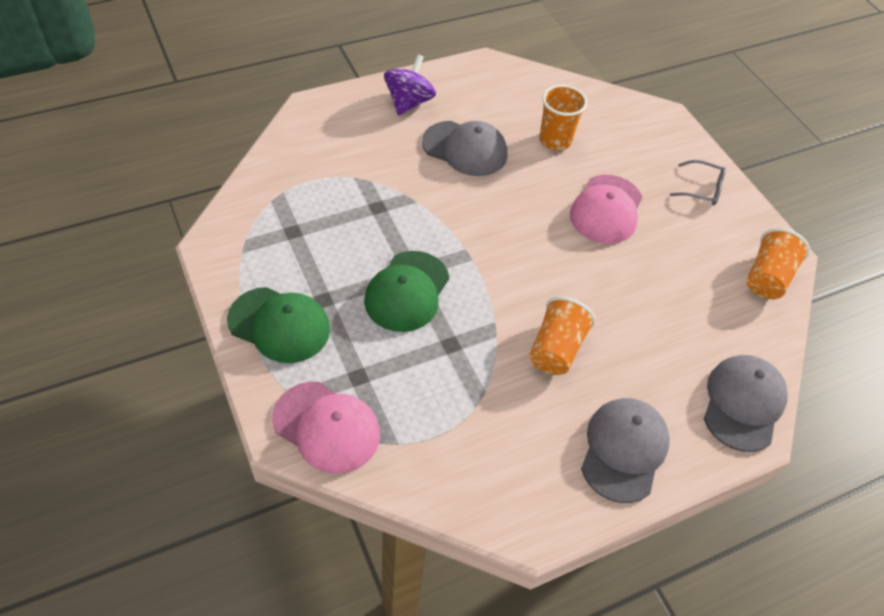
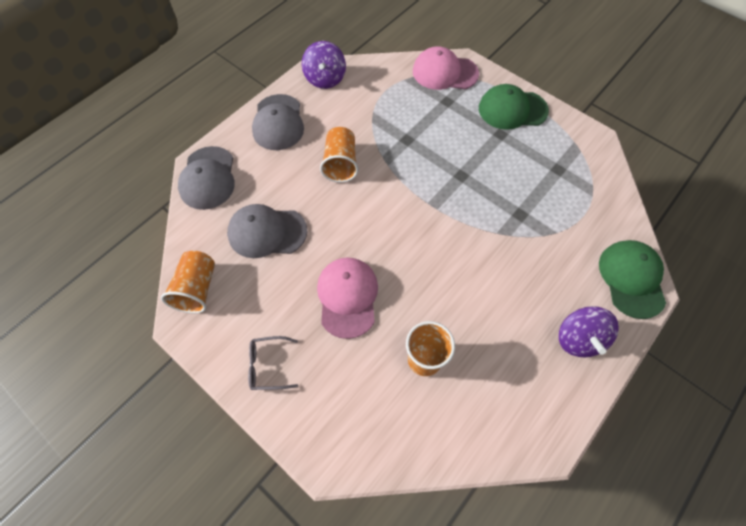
camera: 160 degrees right, 10 degrees up
(407, 291) = (455, 161): green cap -> green cap (631, 279)
(465, 149) = (495, 306): grey cap -> grey cap (267, 232)
(522, 502) = (325, 79): none -> purple spinning top

